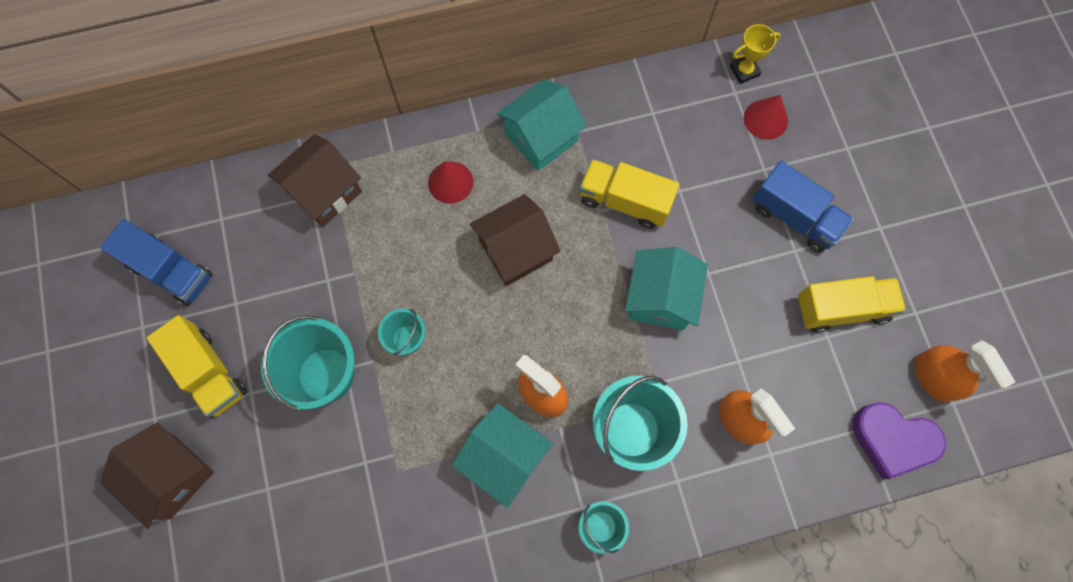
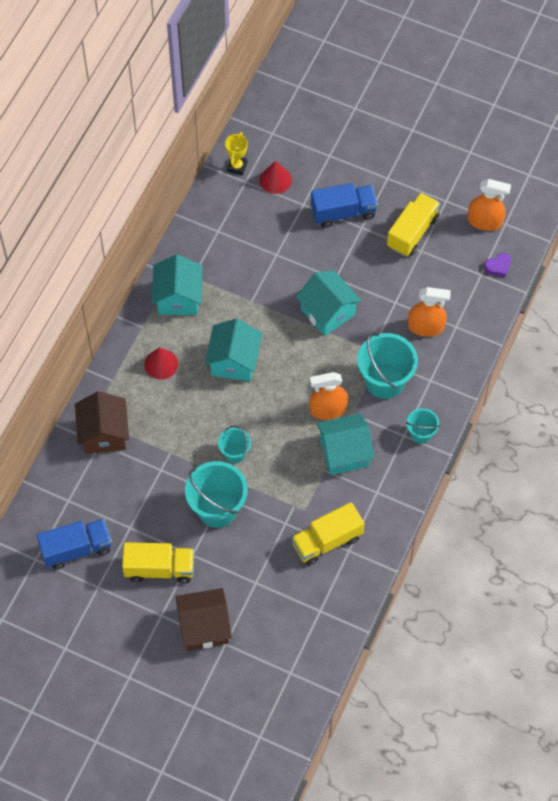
camera: 50 degrees left, 10 degrees down
(515, 250) = (234, 361): brown house -> turquoise house
(625, 201) = (257, 286): yellow truck -> yellow truck (327, 541)
(892, 440) = (498, 266): purple heart -> purple heart, size x0.50

